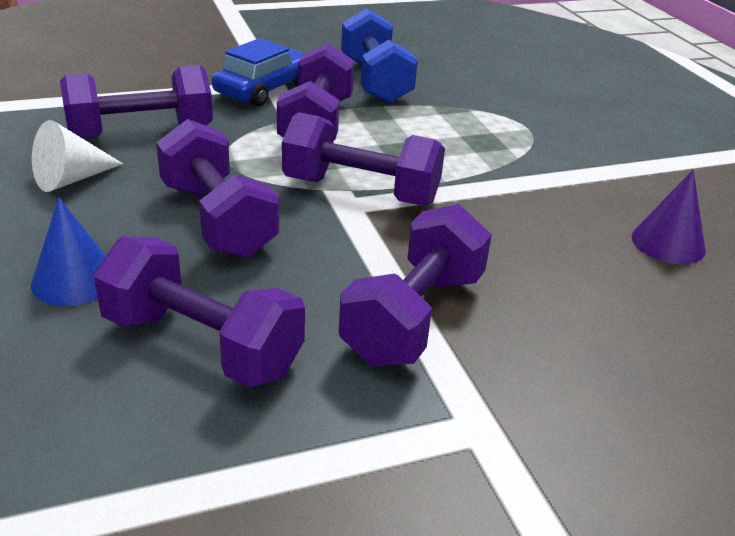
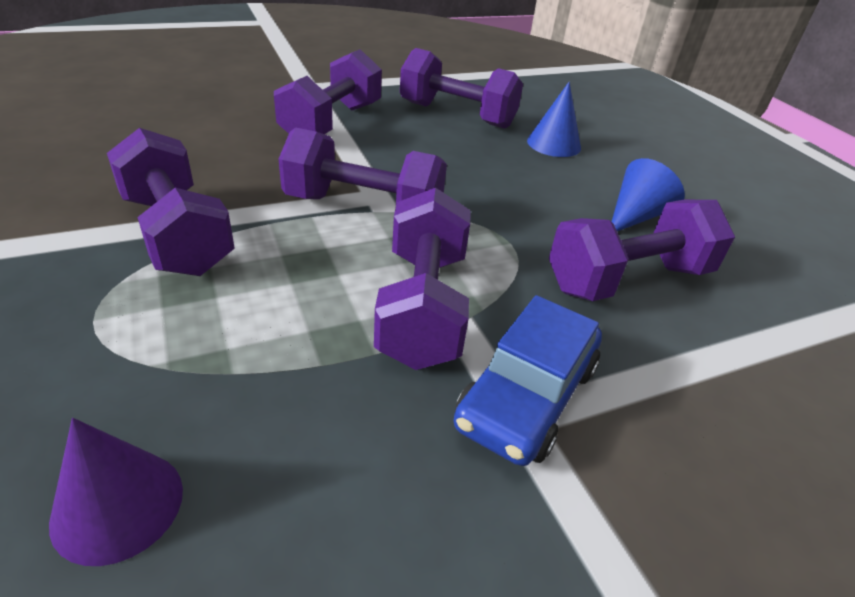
camera: 175 degrees right, 5 degrees up
(71, 179) = (635, 216): white cone -> blue cone
(217, 220) = (485, 181): purple dumbbell -> purple dumbbell (177, 234)
(375, 81) = (325, 448): blue dumbbell -> none
(668, 243) = (83, 163): purple cone -> purple cone (118, 505)

